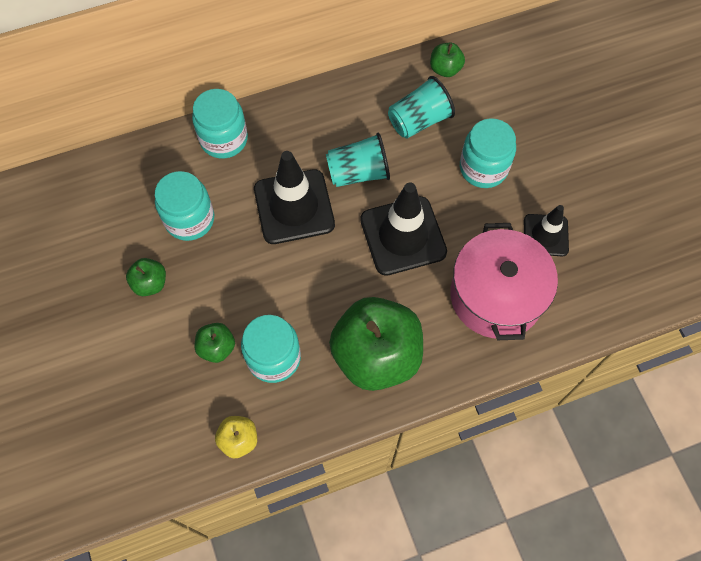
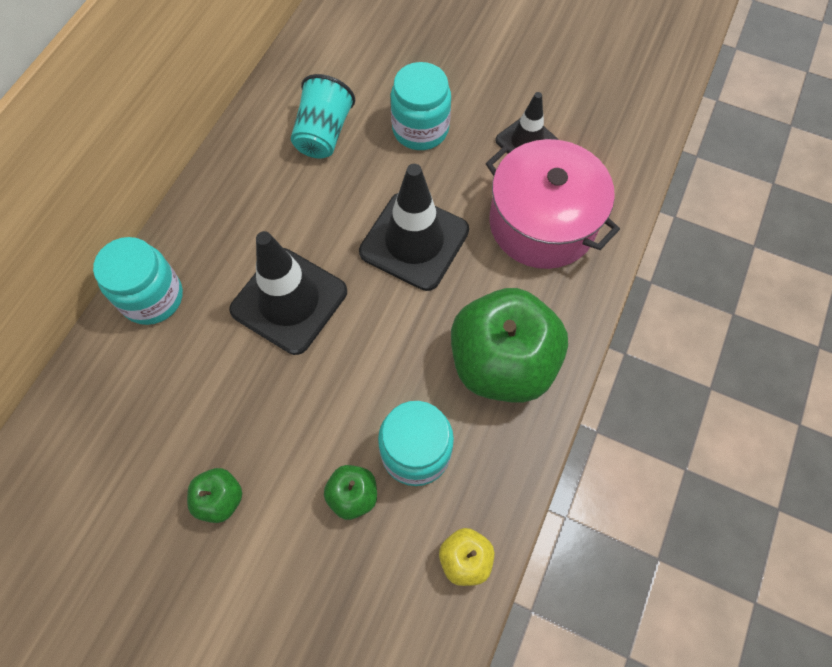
camera: 45 degrees left, 0 degrees up
(189, 219) = (196, 401): turquoise jar -> none
(358, 172) = (317, 221): turquoise cup -> none
(445, 69) = (300, 73): green apple -> none

